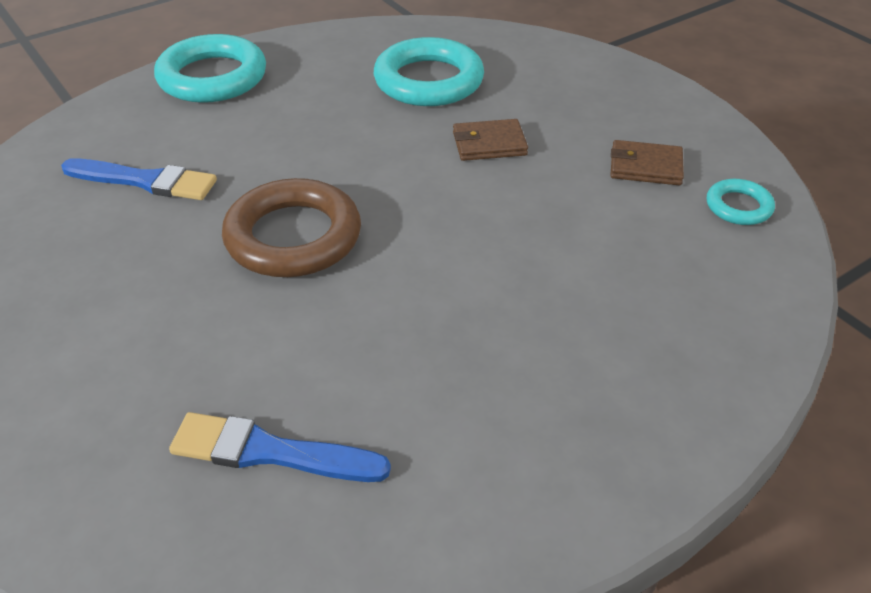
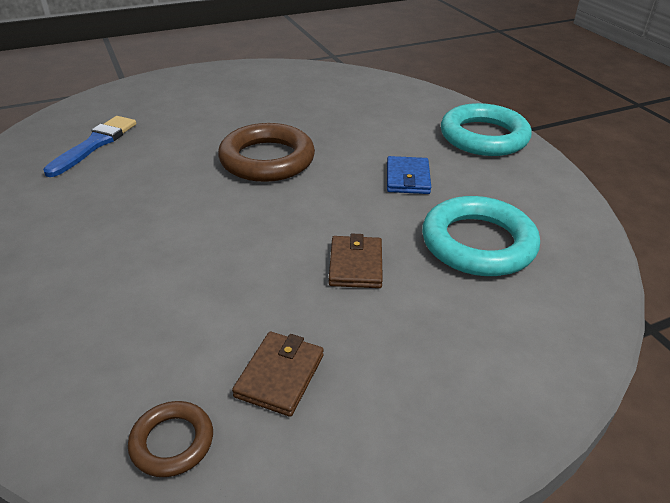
camera: 100 degrees right, 5 degrees down
(145, 181) = (350, 113): blue brush -> none
(320, 123) = (407, 178): none -> blue wallet
(738, 206) = (172, 442): turquoise ring -> brown ring

